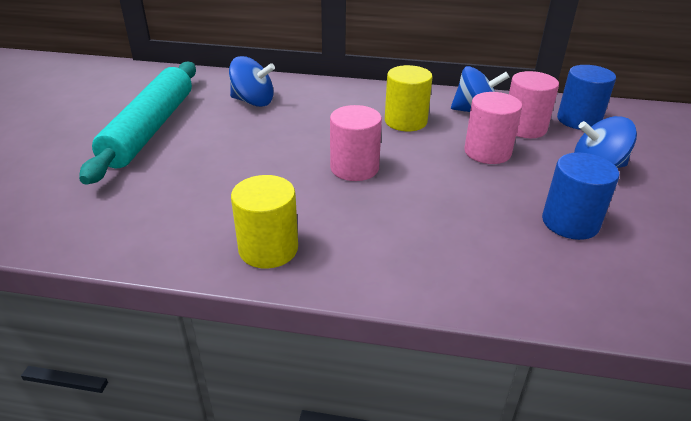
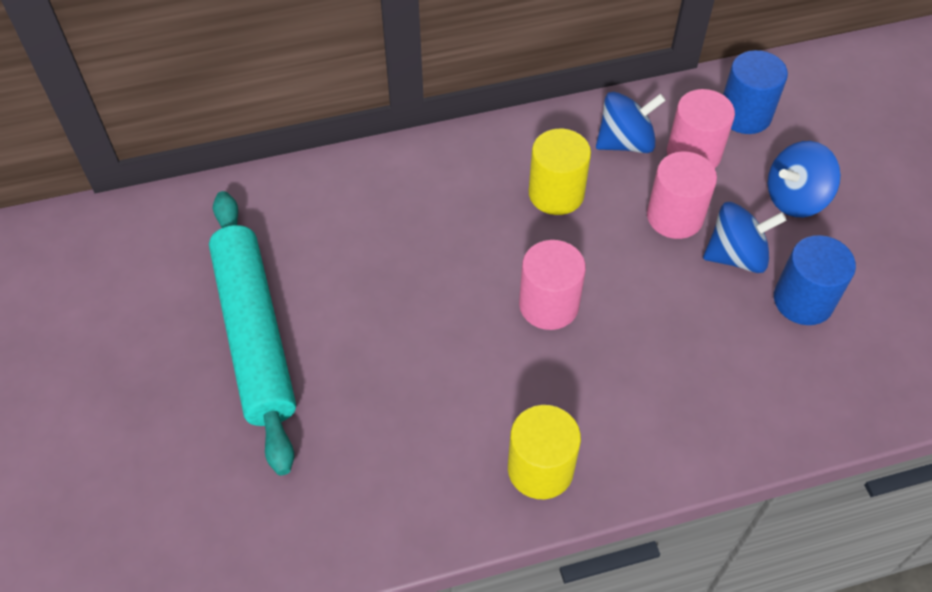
camera: 25 degrees left, 20 degrees up
(253, 101) = (344, 226): blue spinning top -> blue spinning top (736, 256)

